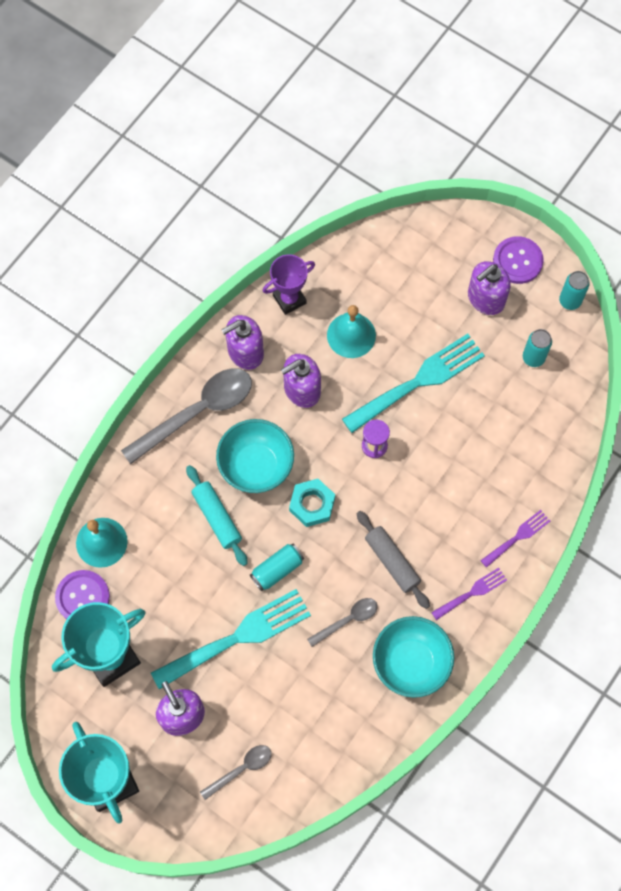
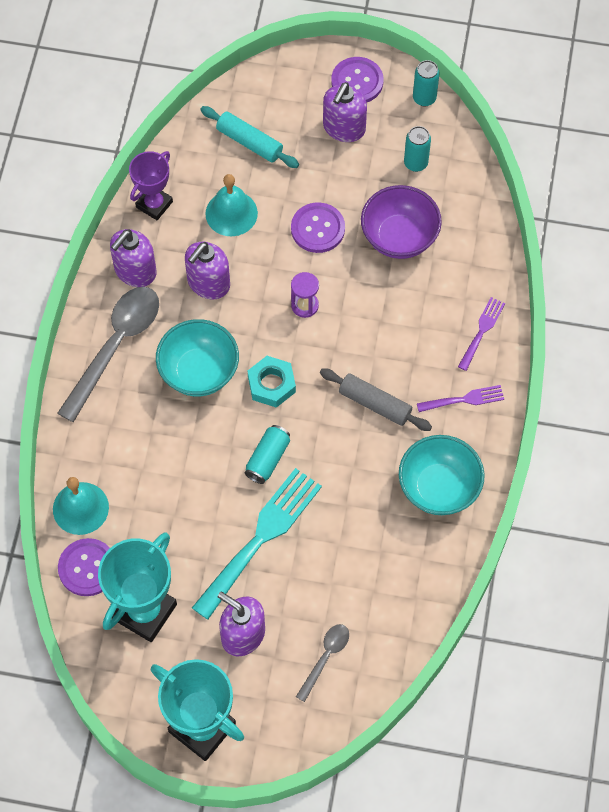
camera: 25 degrees left, 5 degrees down
(217, 517) = (184, 436): turquoise rolling pin -> turquoise rolling pin (249, 142)
(347, 620) = (359, 475): grey spoon -> none
(418, 381) = (318, 229): turquoise fork -> purple button
(472, 593) = (464, 399): purple fork -> purple fork turned 45 degrees clockwise
(486, 420) = (399, 237): none -> purple bowl

